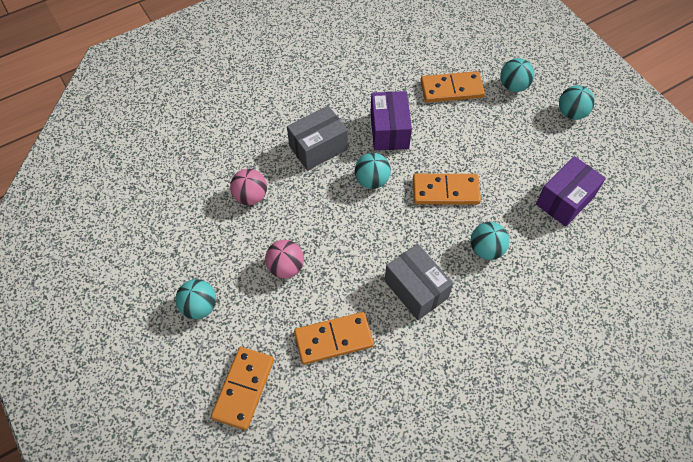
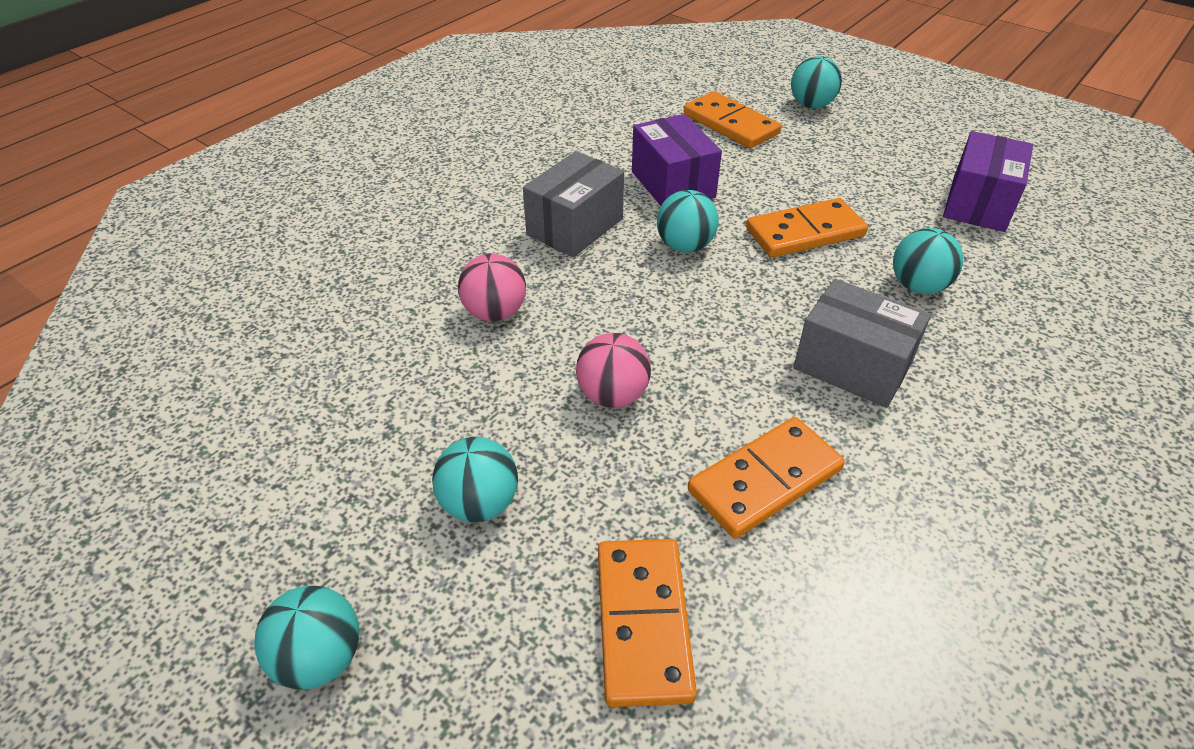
camera: 20 degrees left, 15 degrees down
(451, 89) = (730, 124): orange domino -> orange domino turned 75 degrees clockwise
(571, 113) = (907, 116): turquoise ball -> turquoise ball (320, 658)

